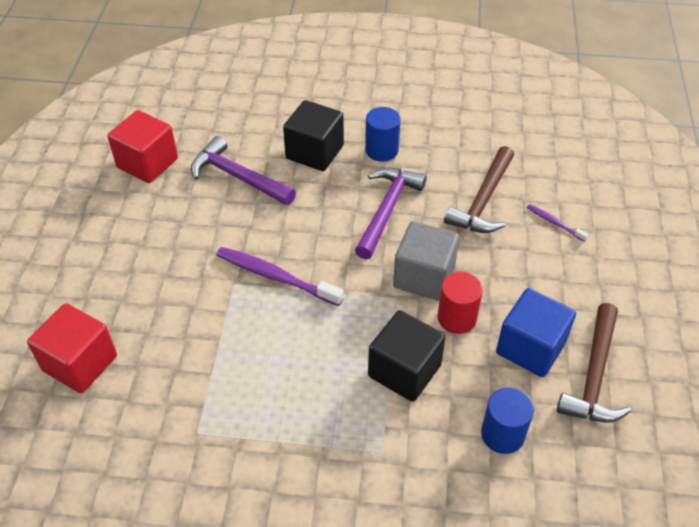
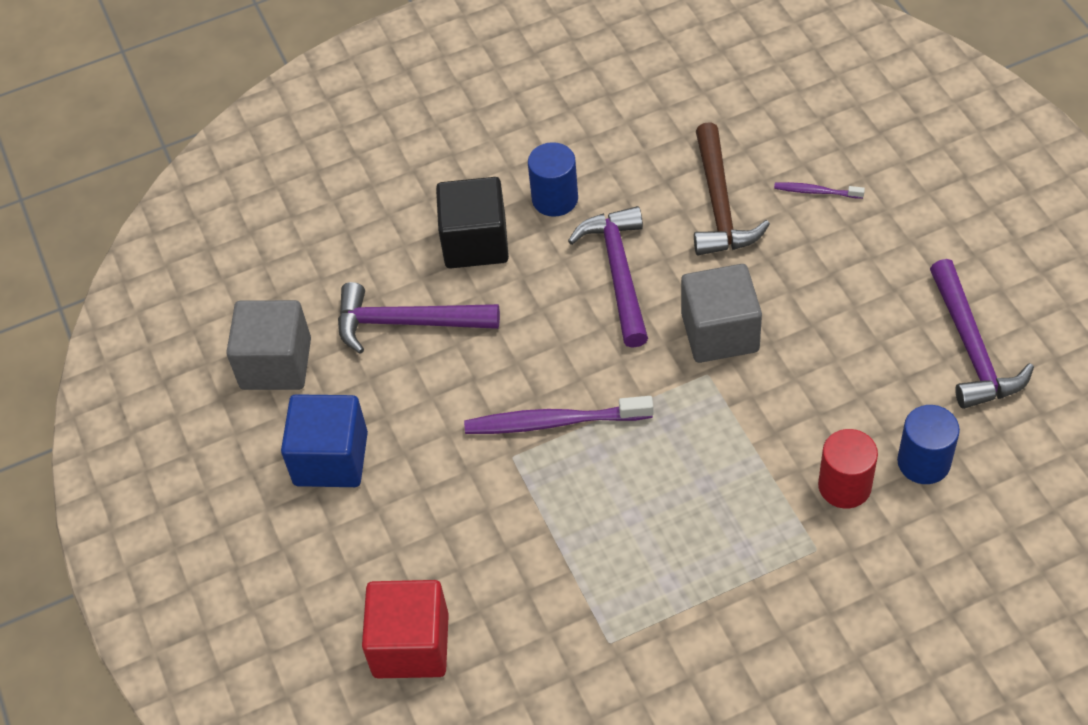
camera: 25 degrees left, 5 degrees up
(147, 163) = (276, 364): red cube -> grey cube
(404, 371) = (777, 451): black cube -> none
(457, 318) = (789, 361): red cylinder -> red cylinder (844, 486)
(530, 348) = (888, 353): blue cube -> blue cube (331, 458)
(594, 375) = (971, 348): brown hammer -> purple hammer

